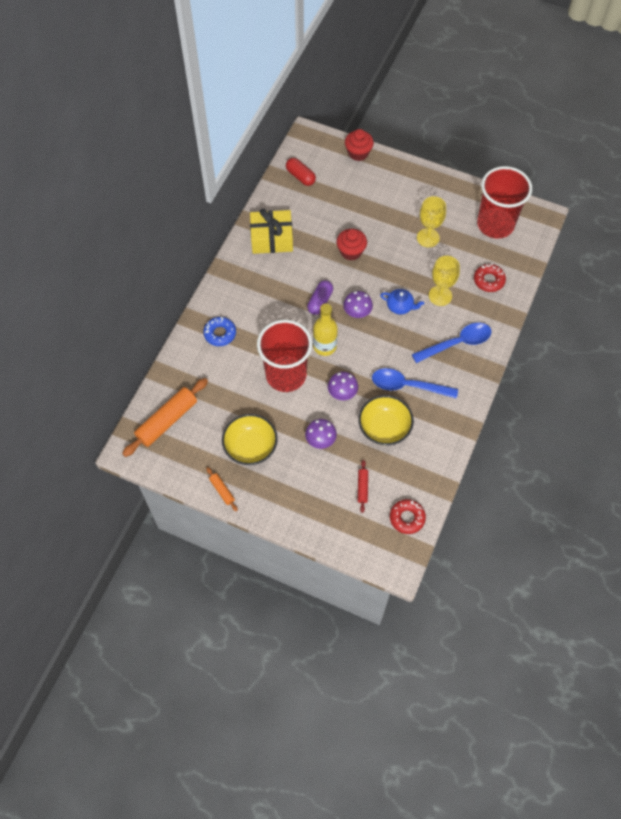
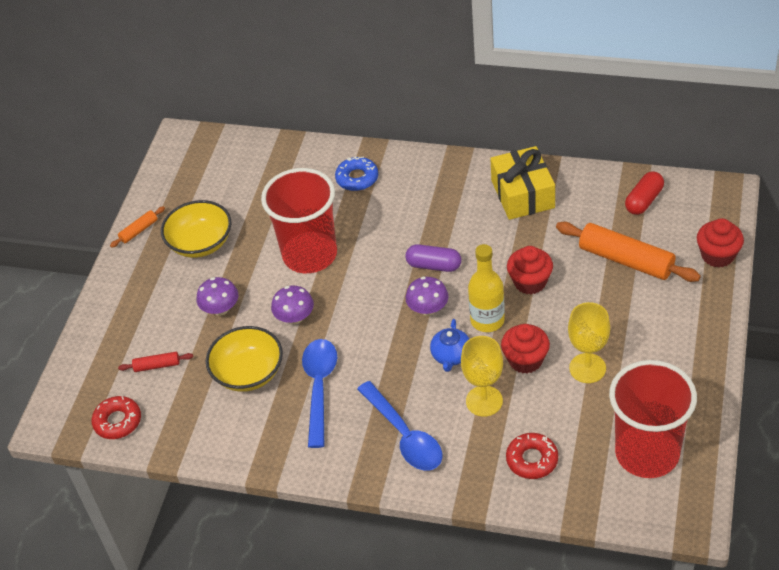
camera: 85 degrees right, 15 degrees down
(167, 421) = (224, 161): orange rolling pin -> orange rolling pin (626, 260)
(324, 346) = (363, 285): yellow bottle -> yellow bottle (487, 320)
(413, 267) = (525, 360): none -> red cupcake

